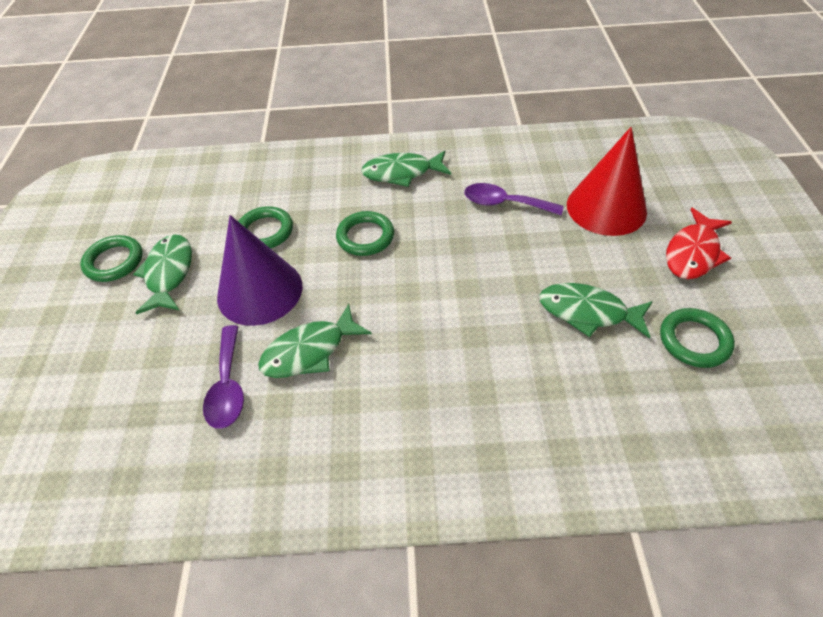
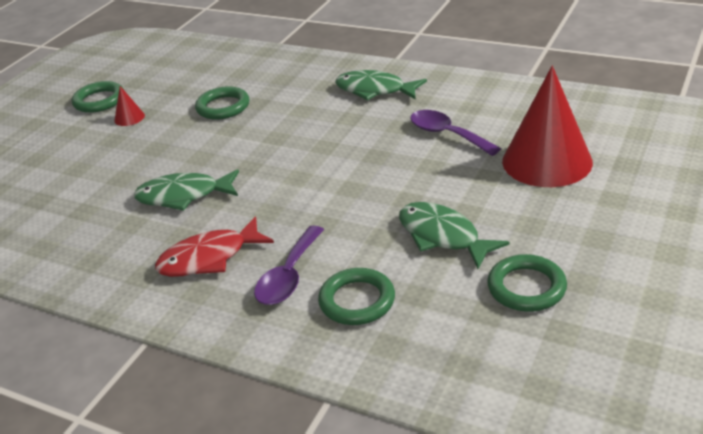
camera: 30 degrees right, 15 degrees down
(169, 273) = (129, 118): green fish -> red cone
(228, 386) = (107, 200): purple spoon -> purple spoon (289, 276)
(260, 291) = (183, 146): purple cone -> none
(365, 237) = (299, 130): green ring -> green ring (357, 301)
(693, 253) = (602, 220): red fish -> red fish (209, 258)

